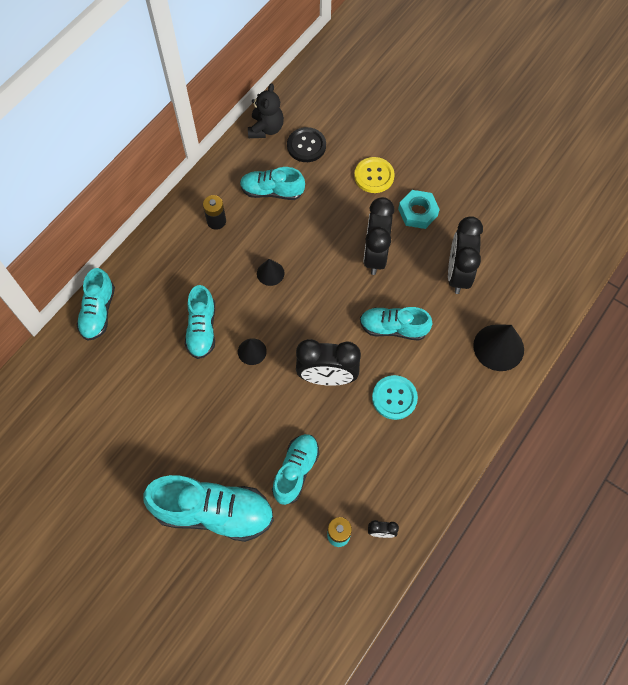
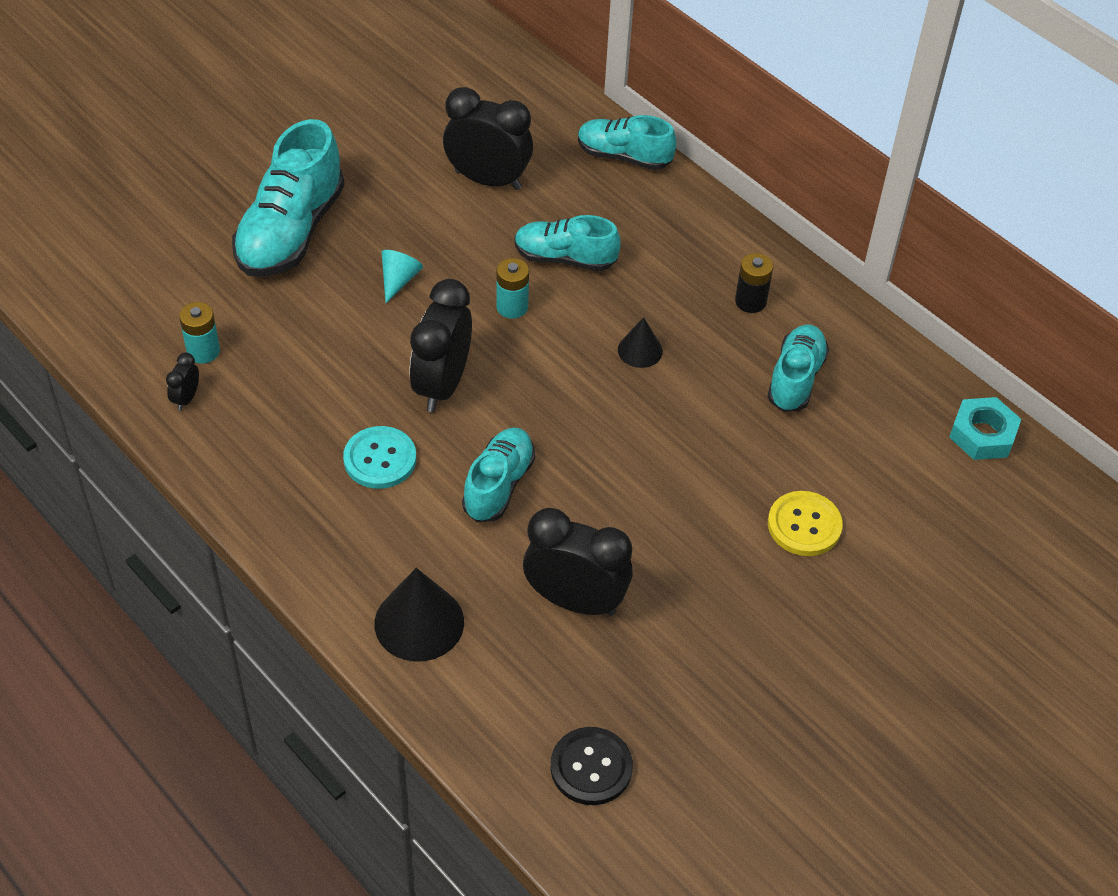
camera: 100 degrees right, 15 degrees down
(244, 426) = (399, 280): none -> turquoise cone
(252, 351) = (512, 307): black cone -> turquoise battery
(266, 129) = (928, 393): black teddy bear -> none
(296, 471) = (312, 323): turquoise shoe -> none
(306, 146) = (884, 442): black button -> black button (591, 767)
(375, 255) = (640, 491): black clock -> black clock (488, 180)
(418, 212) = (714, 572): turquoise nut -> turquoise nut (982, 434)

